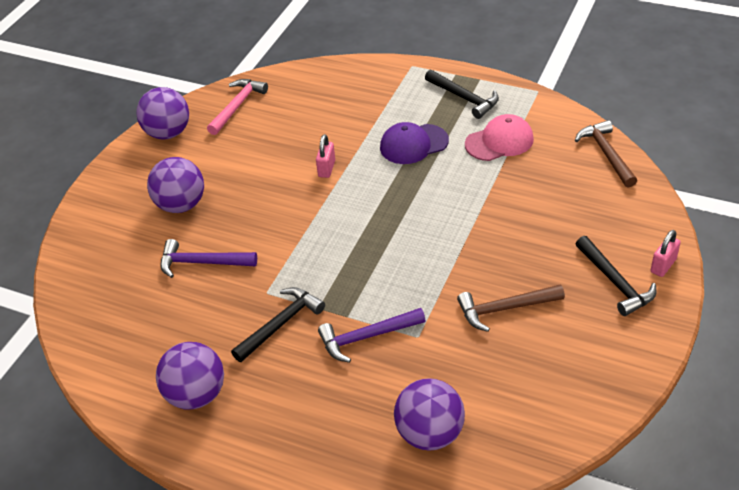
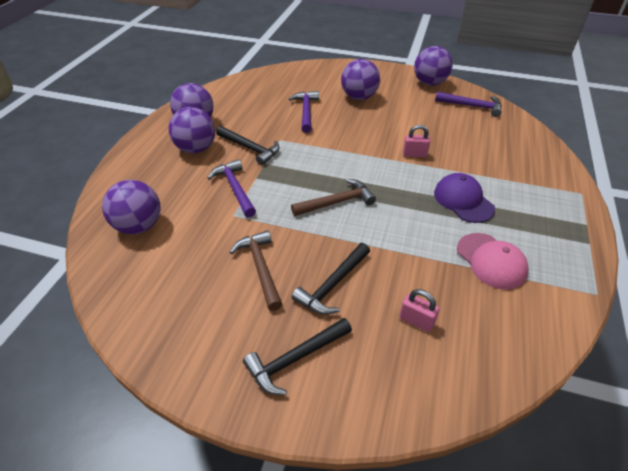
camera: 80 degrees right, 0 degrees up
(237, 106) = (472, 106): pink hammer -> purple hammer
(267, 387) = (196, 149): none -> purple ball
(464, 98) = (549, 232): black hammer -> black hammer (332, 285)
(606, 154) = (508, 361): brown hammer -> brown hammer (337, 202)
(663, 265) = (323, 411): pink padlock -> pink padlock (416, 321)

